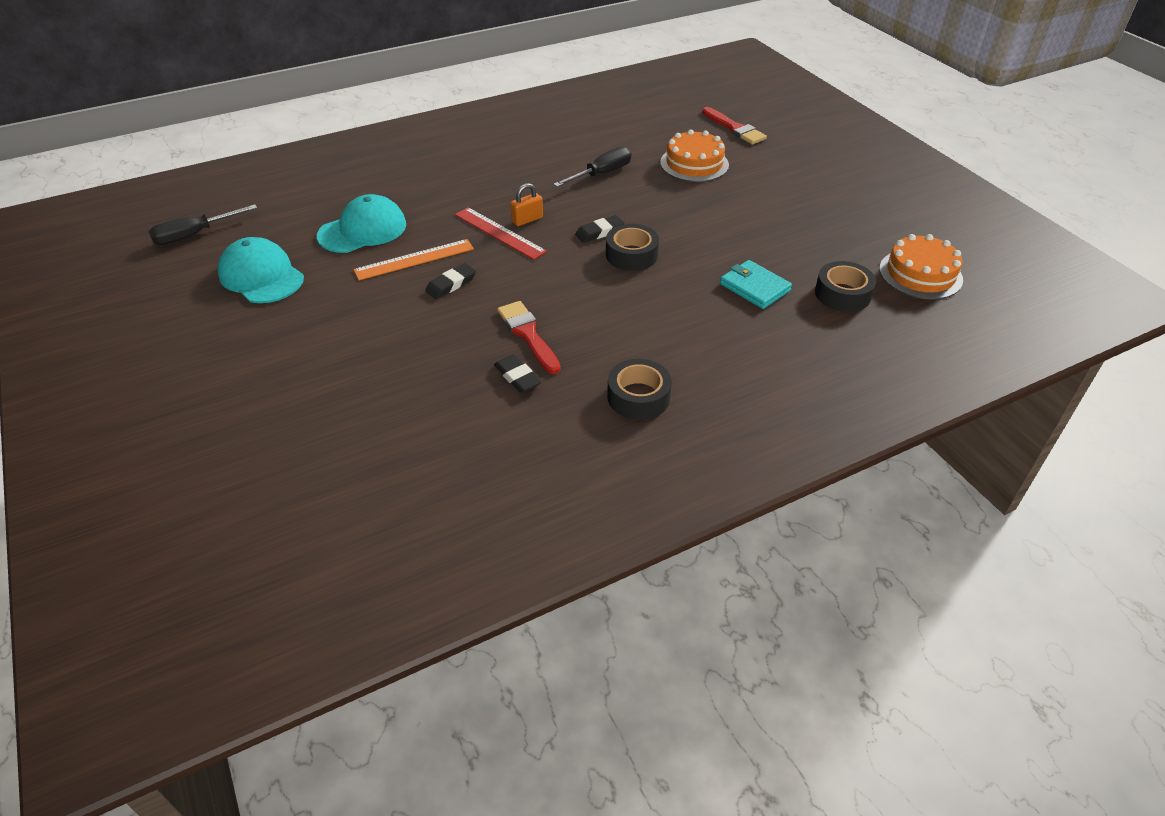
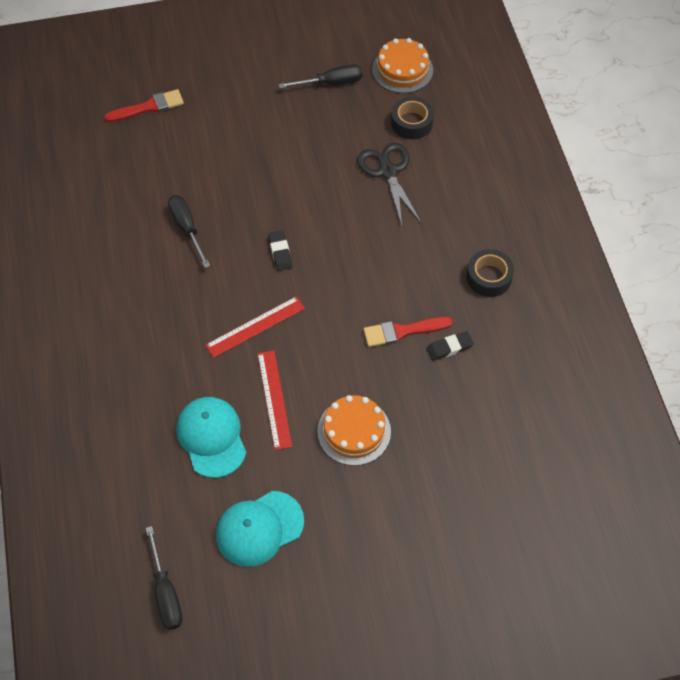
camera: 75 degrees left, 15 degrees up
(414, 259) = (274, 399): orange ruler -> red ruler
(451, 284) = (320, 375): black eraser -> none
(527, 220) = (242, 301): orange padlock -> none
(631, 255) = (320, 238): black tape -> none
(694, 164) = (197, 155): orange cake -> orange cake (354, 431)
(754, 287) = (388, 171): turquoise wallet -> black scissors
(854, 226) = (331, 83): none -> black screwdriver

